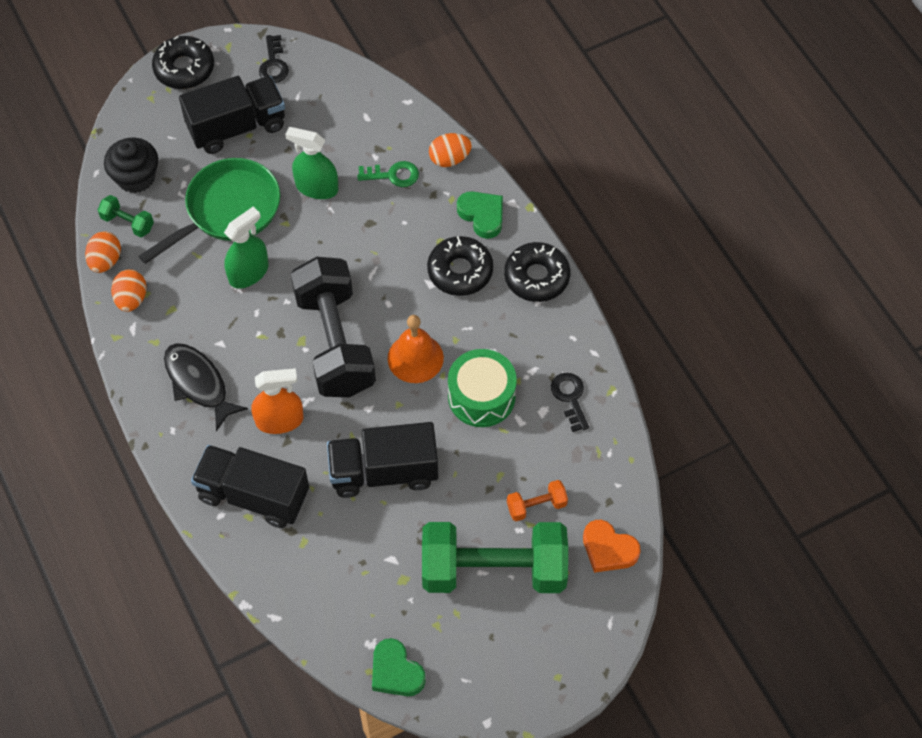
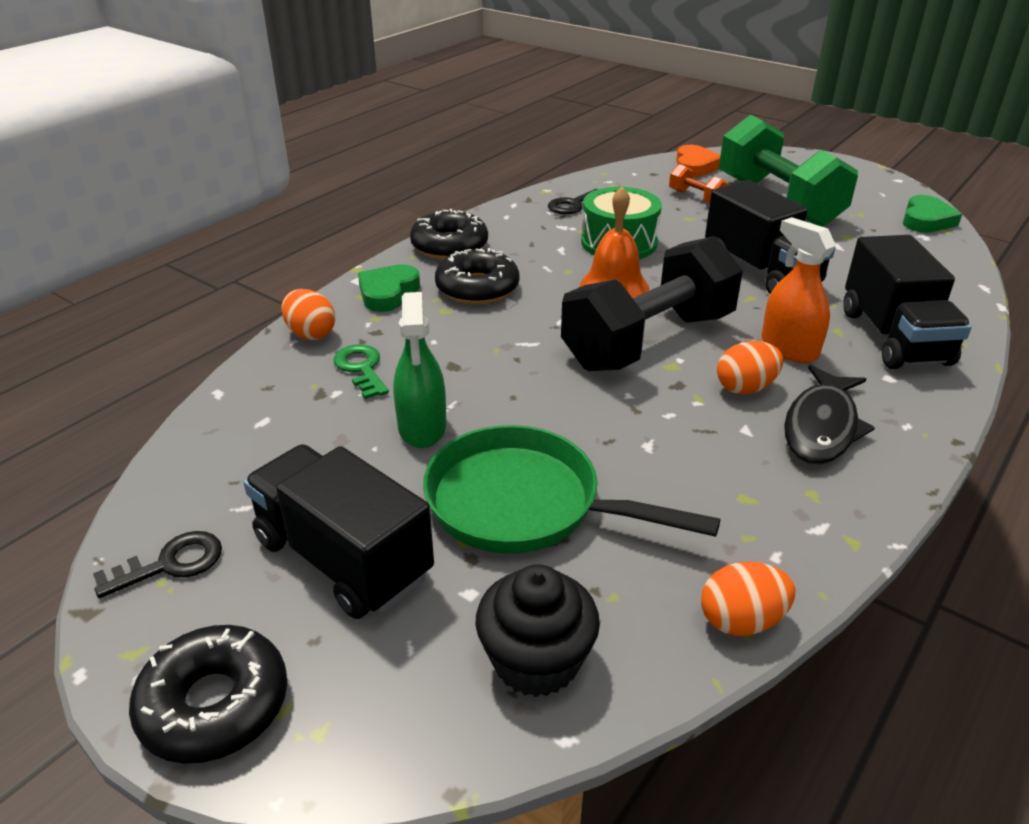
camera: 115 degrees left, 25 degrees down
(127, 223) = (642, 625): green dumbbell -> none
(131, 299) = (775, 552): orange egg -> orange egg (745, 388)
(248, 273) = (616, 442): green spray bottle -> none

